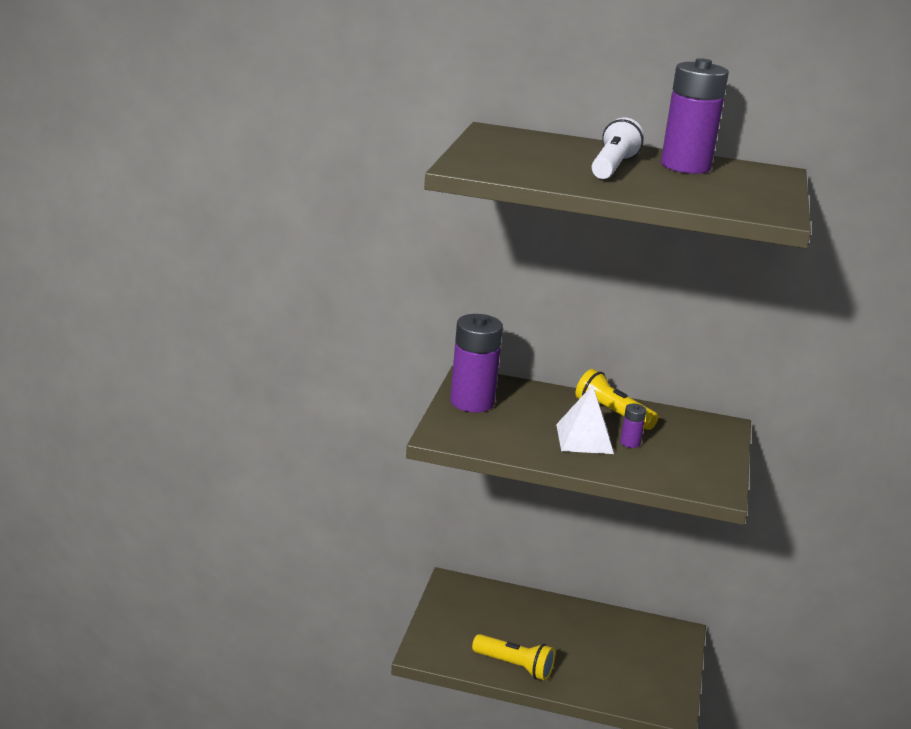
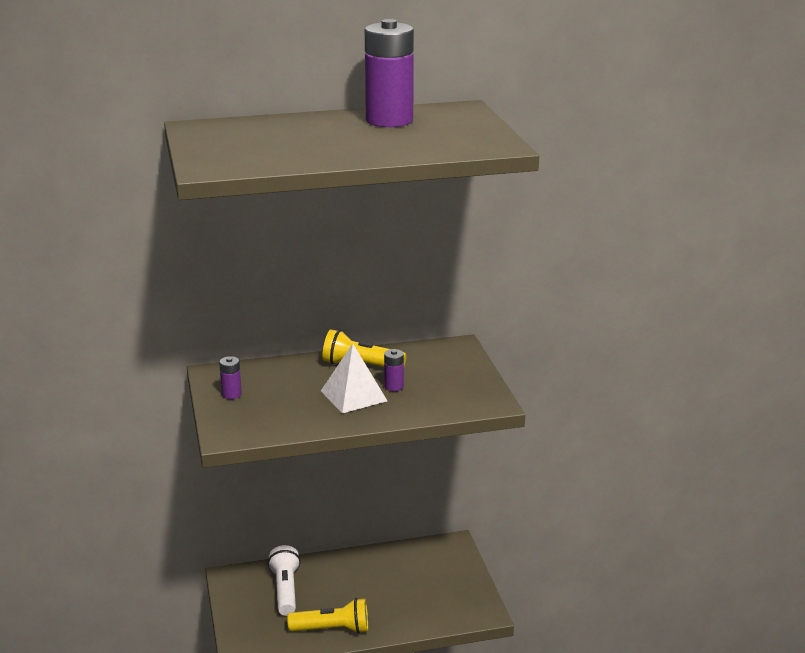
camera: 25 degrees left, 0 degrees up
(472, 402) = (231, 394): purple battery -> purple battery, size x0.44
(612, 167) = (332, 136): white flashlight -> white flashlight (285, 590)

